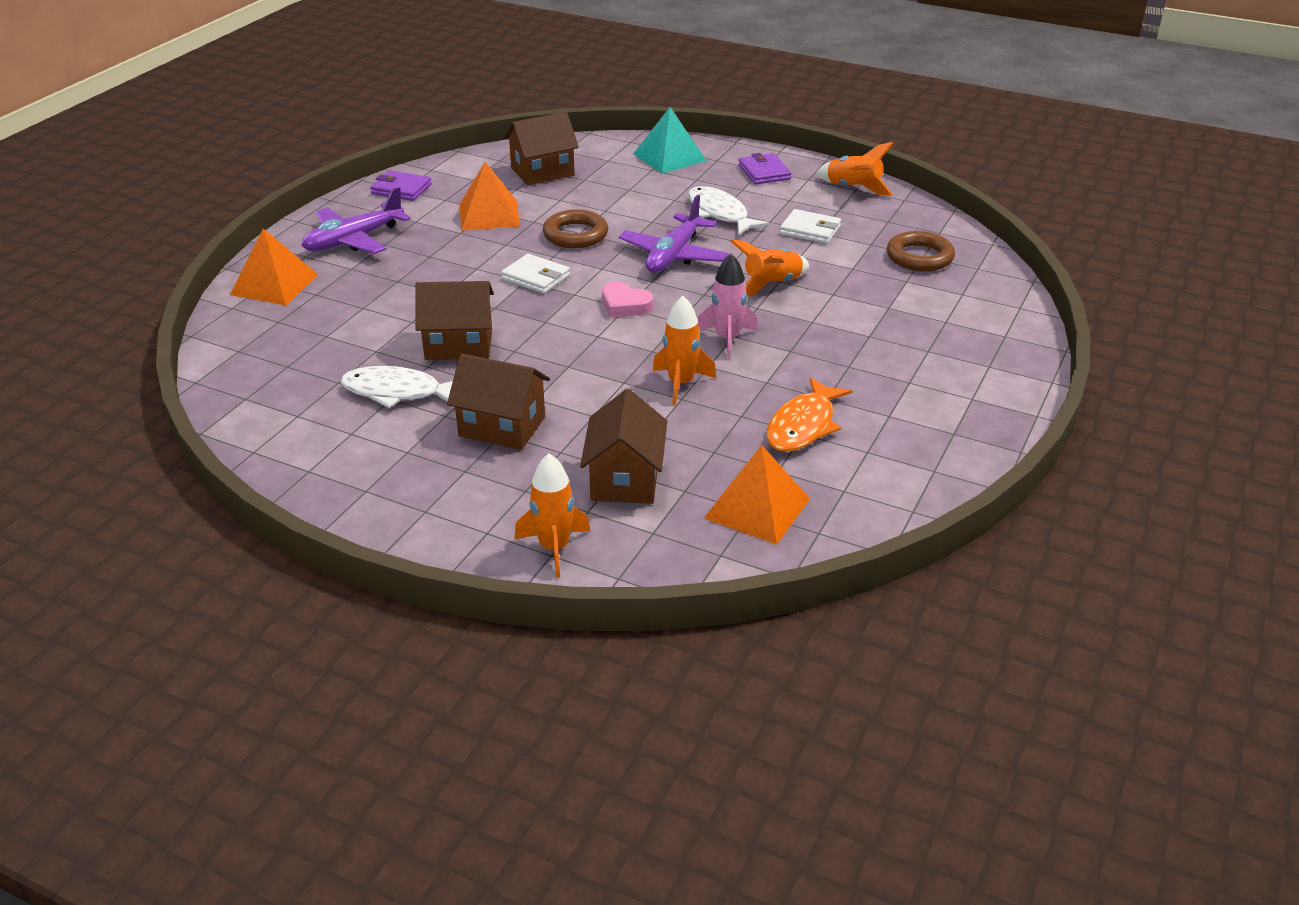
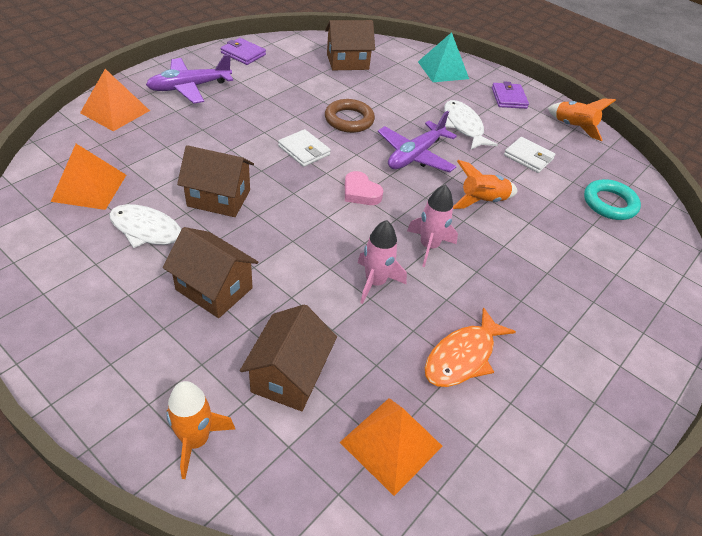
camera: 10 degrees right, 10 degrees up
(489, 215) = (294, 88): orange pyramid -> orange pyramid (89, 187)
(681, 384) = (375, 282): orange rocket -> pink rocket
(919, 257) = (609, 203): brown ring -> turquoise ring

